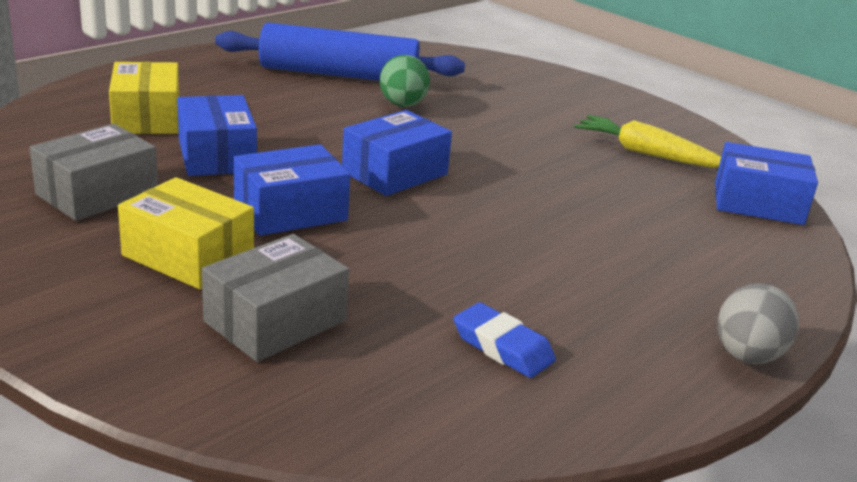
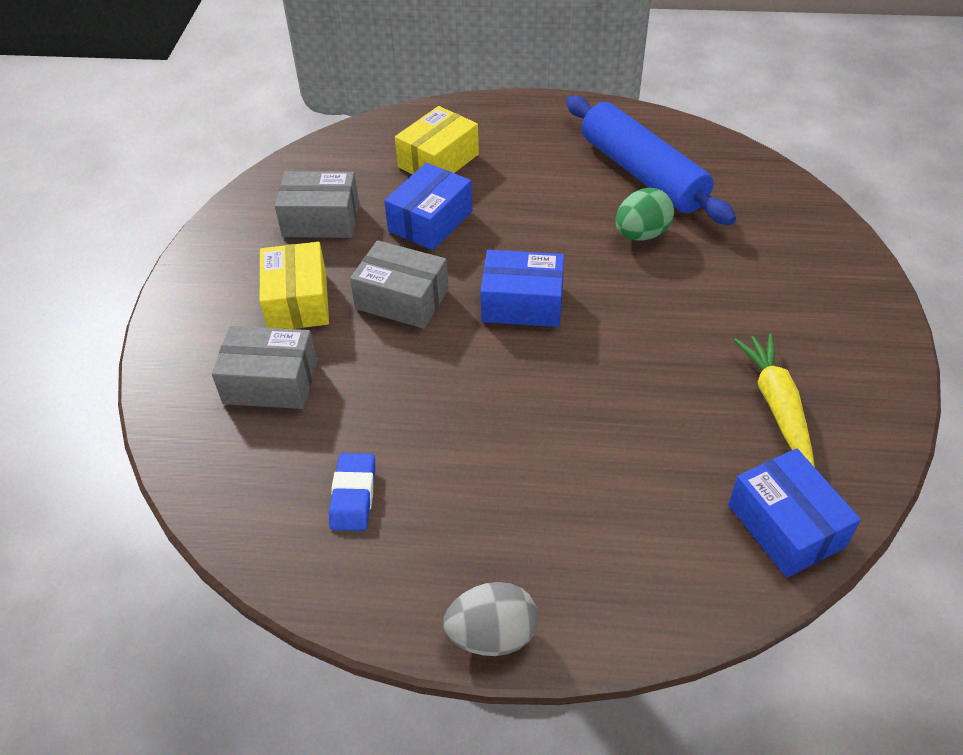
camera: 55 degrees right, 20 degrees up
(290, 211) = (402, 299): blue box -> grey box

